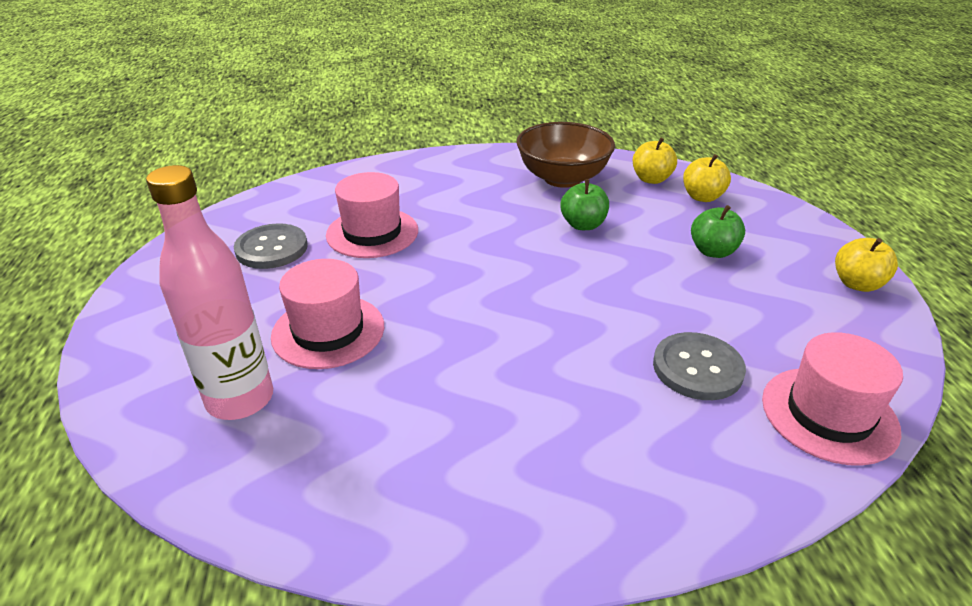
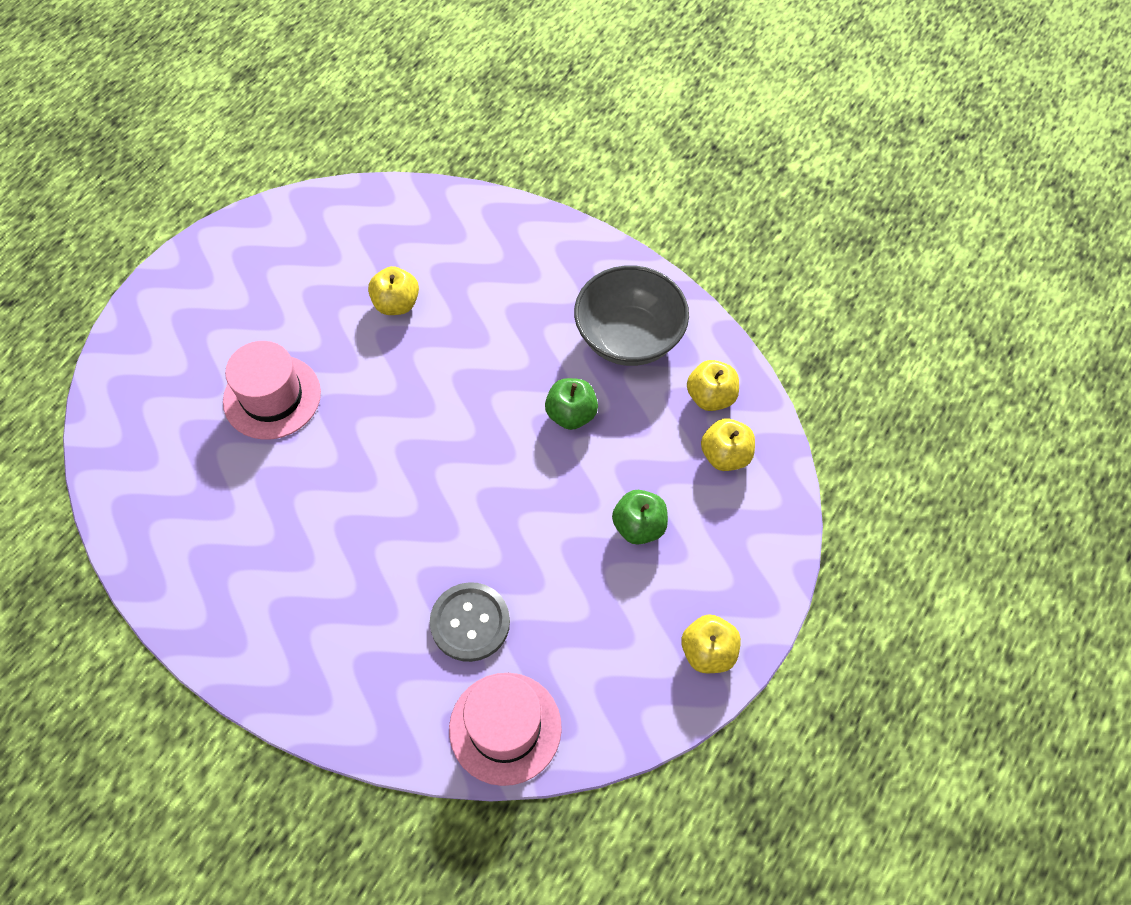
camera: 40 degrees right, 25 degrees up
(240, 399) = (174, 422): pink bottle -> none
(271, 248) = (309, 272): grey button -> none
(372, 233) = (396, 304): pink hat -> yellow apple
(562, 178) = (629, 338): brown bowl -> grey bowl

